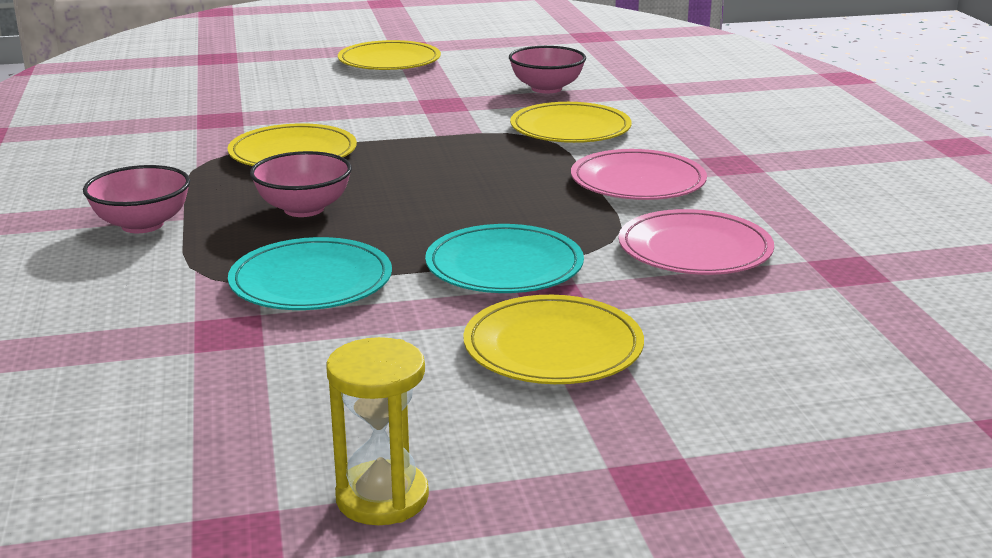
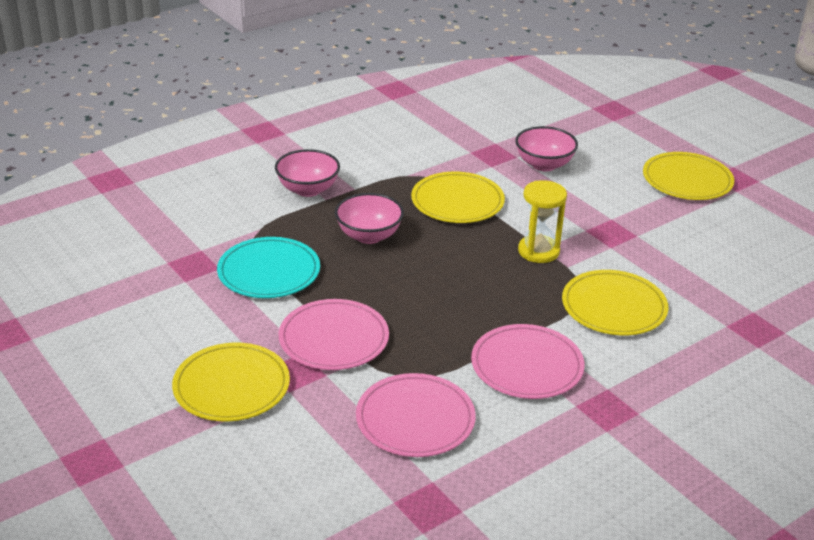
camera: 65 degrees right, 10 degrees up
(382, 497) = (49, 367): yellow hourglass -> yellow hourglass (538, 251)
(504, 266) = (334, 338): turquoise plate -> pink plate
(546, 88) = (700, 272): pink bowl -> pink bowl (544, 165)

